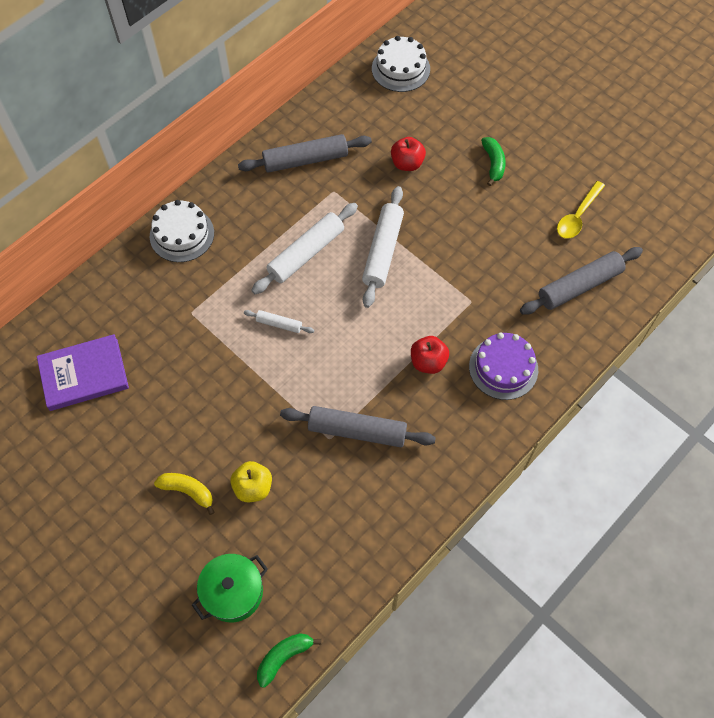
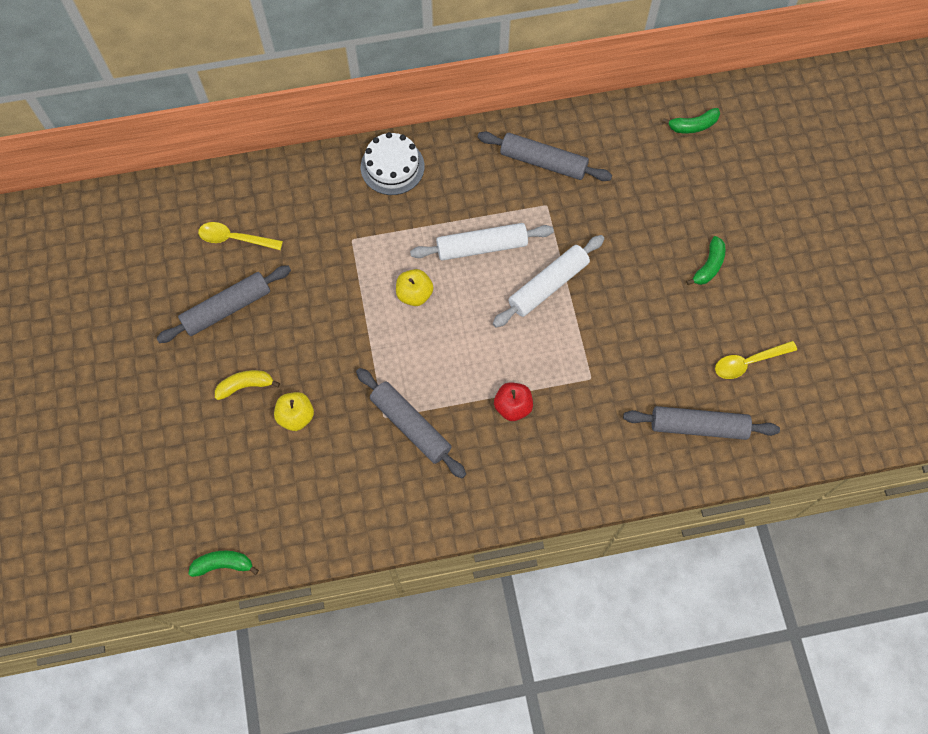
camera: 35 degrees right, 5 degrees up
(84, 374) = (234, 238): purple book -> yellow spoon
(121, 437) = (227, 308): none -> grey rolling pin
(188, 491) = (245, 386): yellow banana -> yellow banana turned 75 degrees counterclockwise
(233, 592) = (222, 488): green pot -> none
(279, 324) = (414, 294): white rolling pin -> yellow apple
(400, 69) = (693, 126): white cake -> green banana
(407, 163) = (630, 219): red apple -> none
(503, 368) = (573, 454): purple cake -> none

